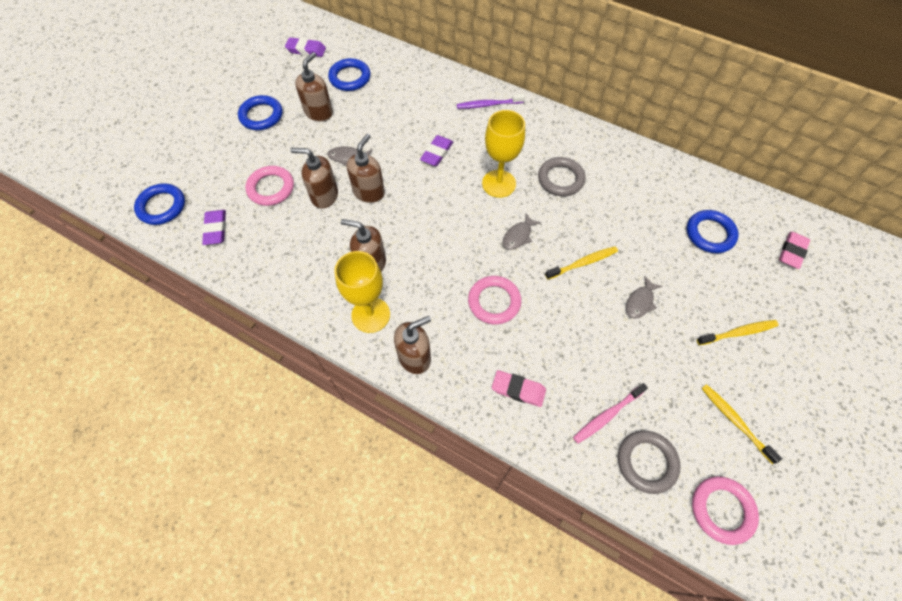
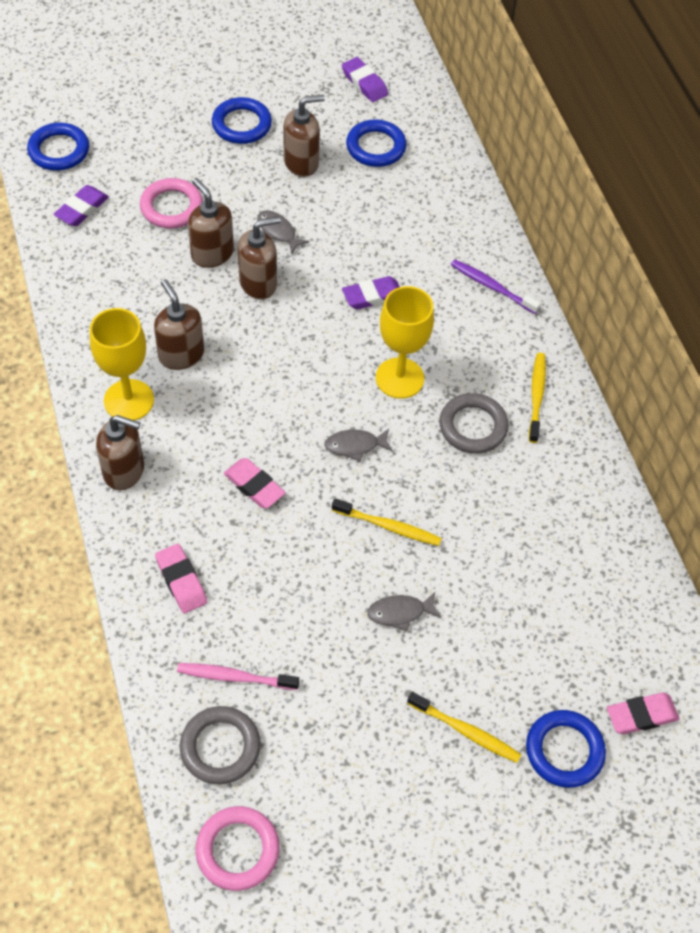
camera: 40 degrees right, 5 degrees down
(494, 302) = (254, 486): pink ring -> pink eraser
(710, 234) = (569, 617): blue ring -> blue ring (564, 751)
(735, 421) = (351, 798): yellow toothbrush -> yellow toothbrush (536, 396)

